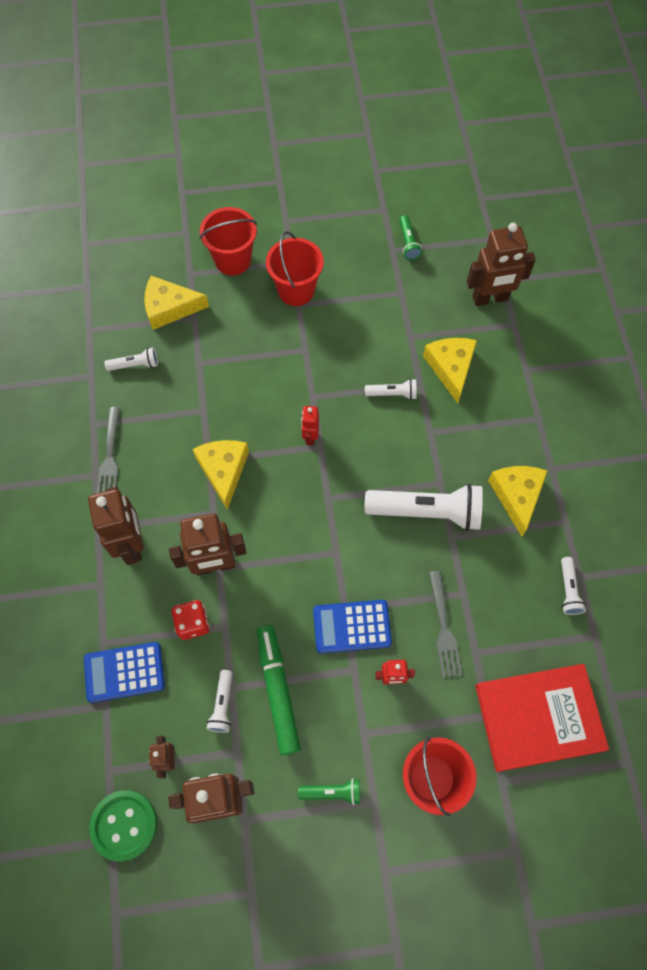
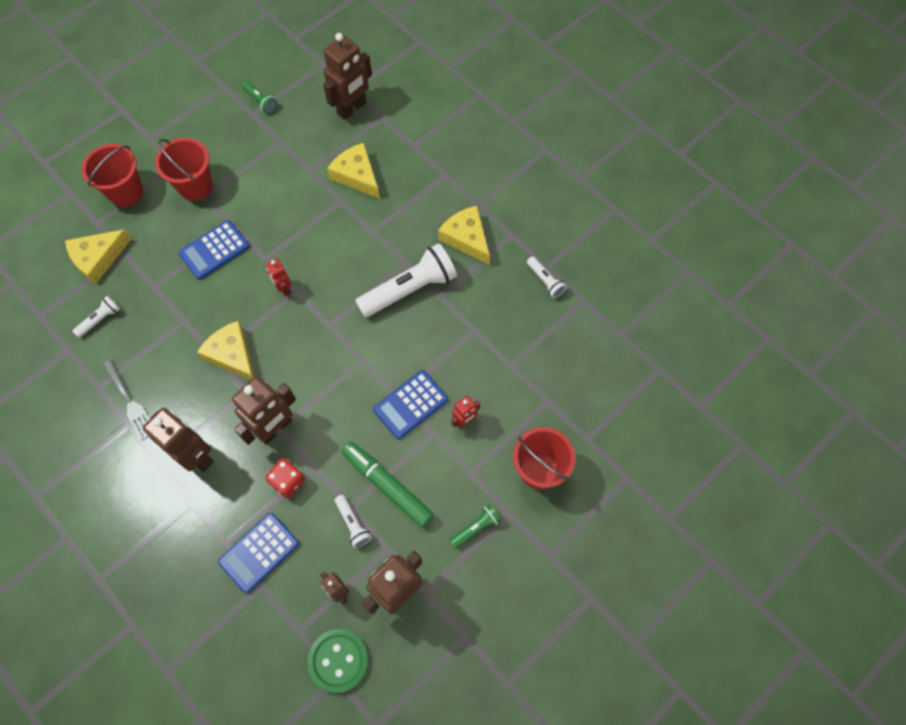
camera: 35 degrees left, 0 degrees up
(273, 361) = (214, 250): none -> blue calculator
(392, 394) = (326, 220): white flashlight -> none
(443, 627) = (476, 362): grey fork -> none
(539, 717) = (583, 380): red book -> none

